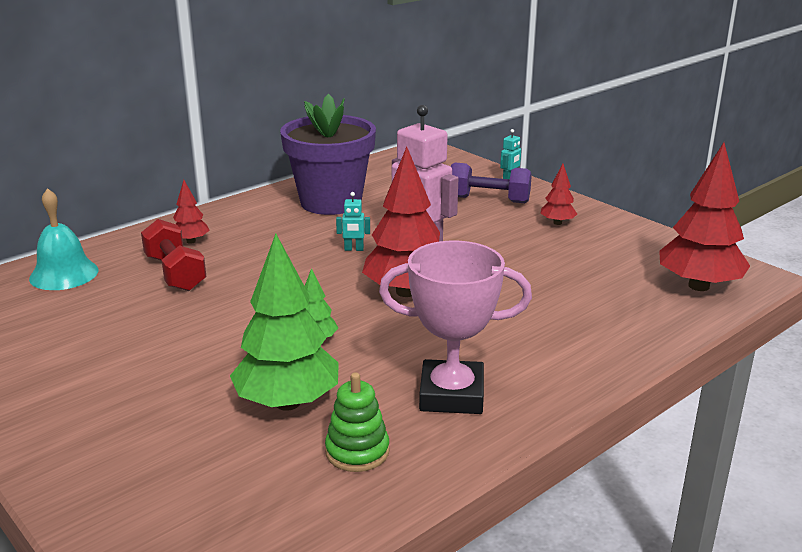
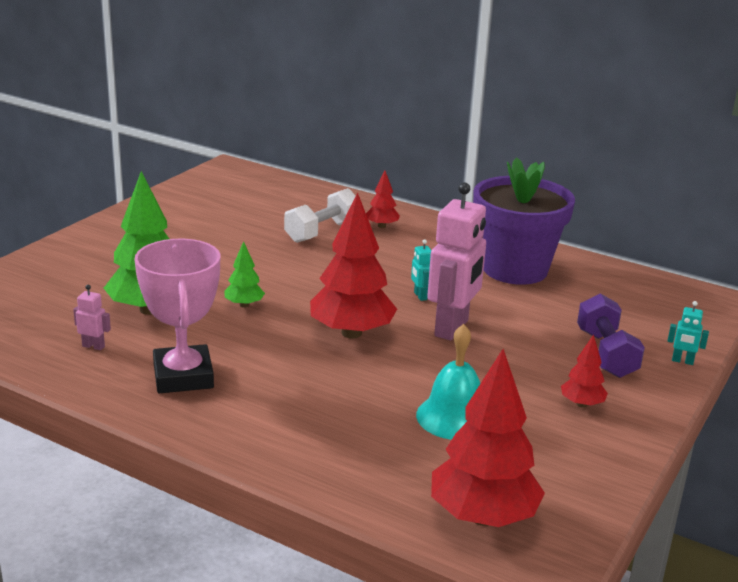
camera: 70 degrees right, 0 degrees up
(64, 274) = (295, 196): turquoise bell -> turquoise bell (454, 417)
(175, 273) = (322, 232): red dumbbell -> white dumbbell
(357, 451) = (93, 346): green stacking toy -> pink robot

